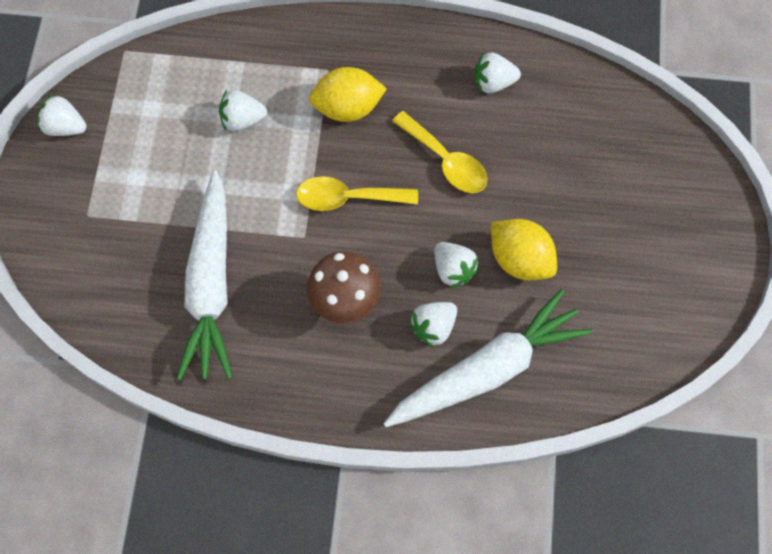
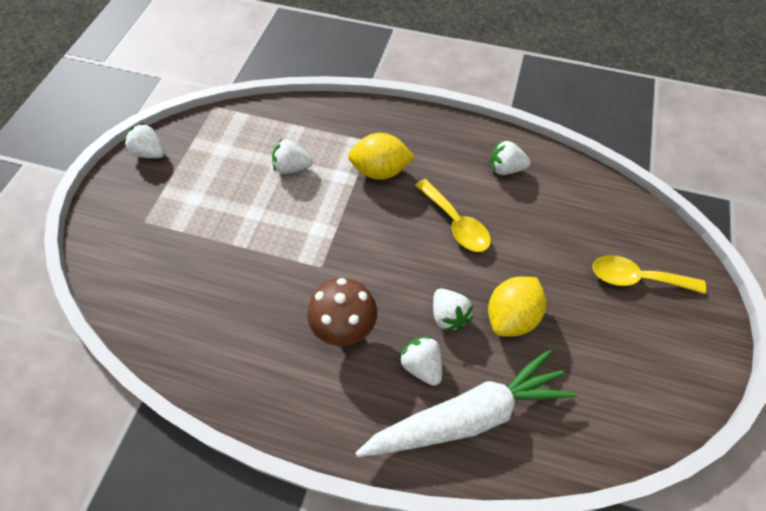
camera: 10 degrees right, 10 degrees down
(211, 284) = (230, 293): white carrot -> none
(347, 198) = (365, 240): yellow spoon -> yellow spoon (636, 278)
(433, 327) = (422, 366): white strawberry -> white strawberry turned 90 degrees clockwise
(520, 259) = (511, 316): yellow lemon -> yellow lemon turned 75 degrees clockwise

